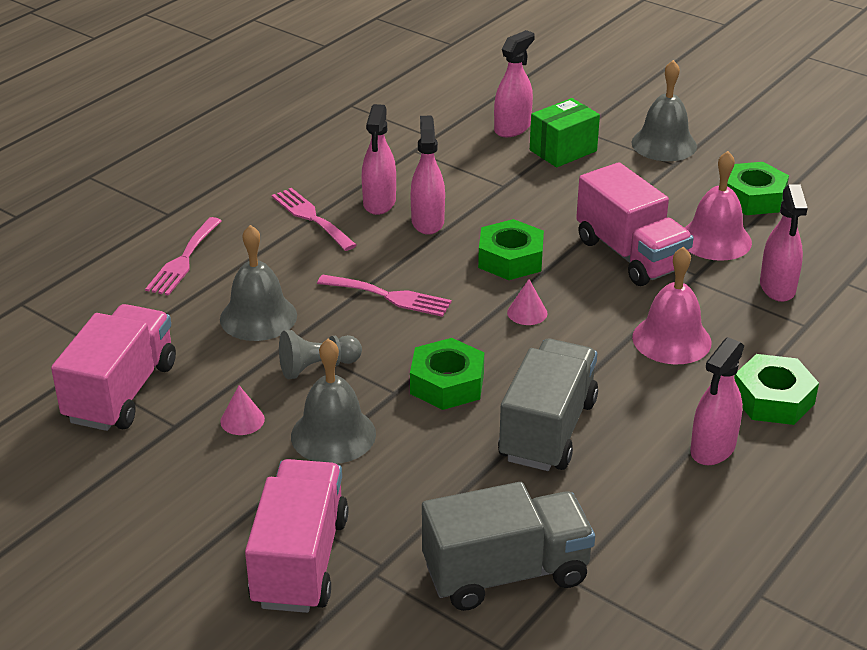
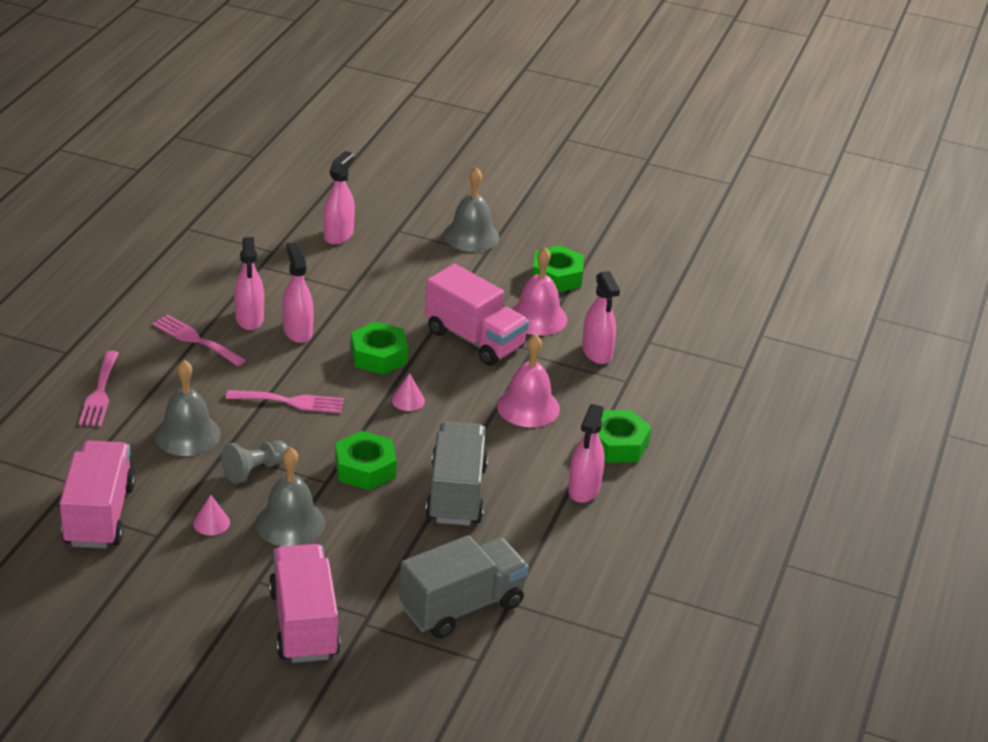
camera: 20 degrees left, 0 degrees up
(563, 150) = (389, 251): green box -> none

